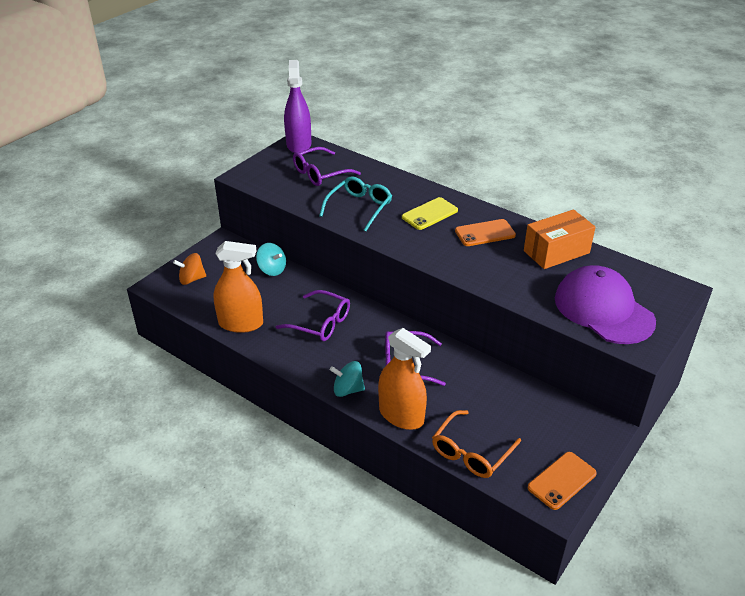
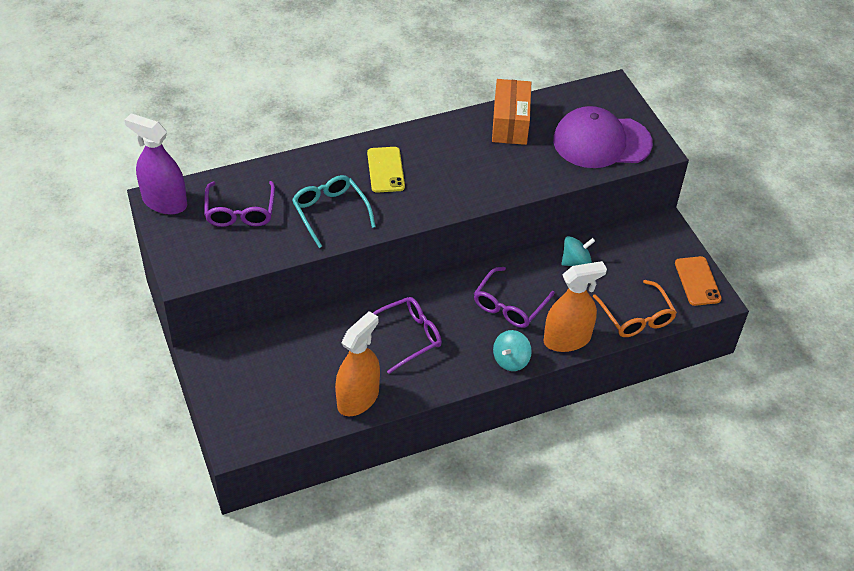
camera: 60 degrees left, 10 degrees up
(192, 279) = (249, 410): orange spinning top -> none
(272, 269) = (292, 336): turquoise spinning top -> turquoise spinning top (576, 262)
(485, 233) = (447, 151): orange phone -> none

